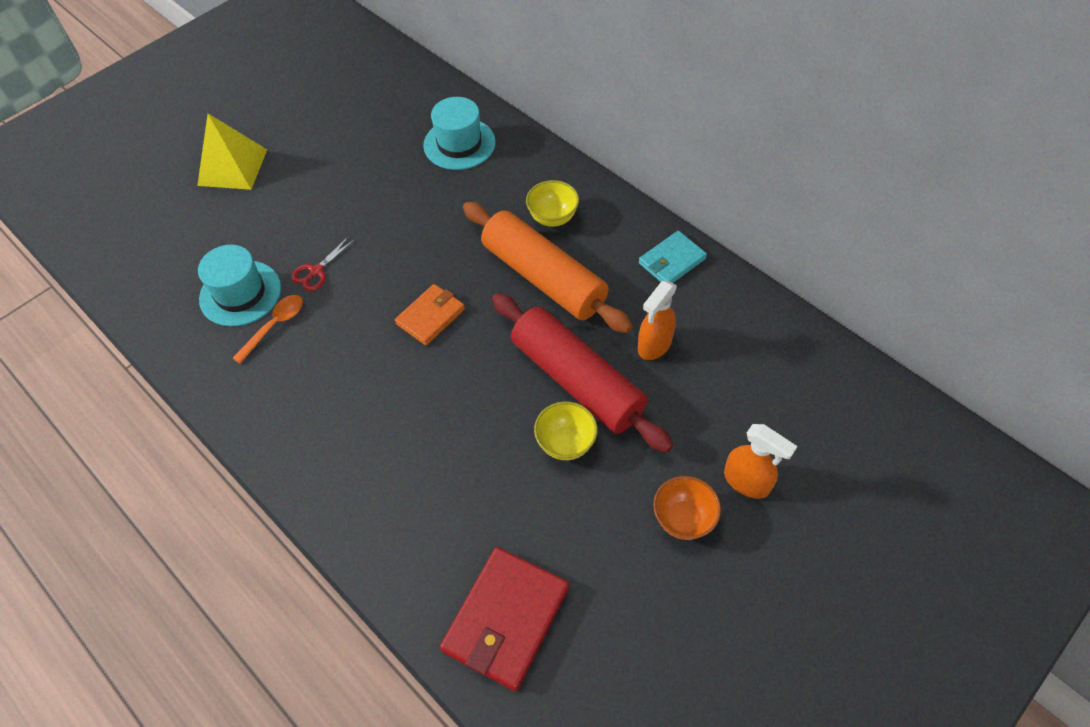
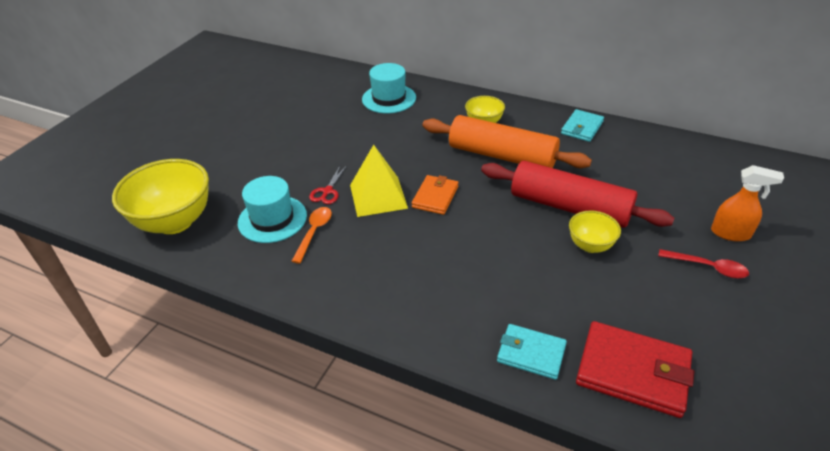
camera: 20 degrees left, 15 degrees down
(141, 266) = (175, 222): none -> yellow bowl
(232, 167) = (220, 146): yellow pyramid -> yellow pyramid (378, 196)
(414, 559) = (531, 353): none -> turquoise wallet
(506, 619) = (633, 371): red wallet -> red wallet turned 75 degrees counterclockwise
(654, 345) = (606, 174): orange spray bottle -> none
(683, 519) = (707, 267): orange bowl -> red spoon

